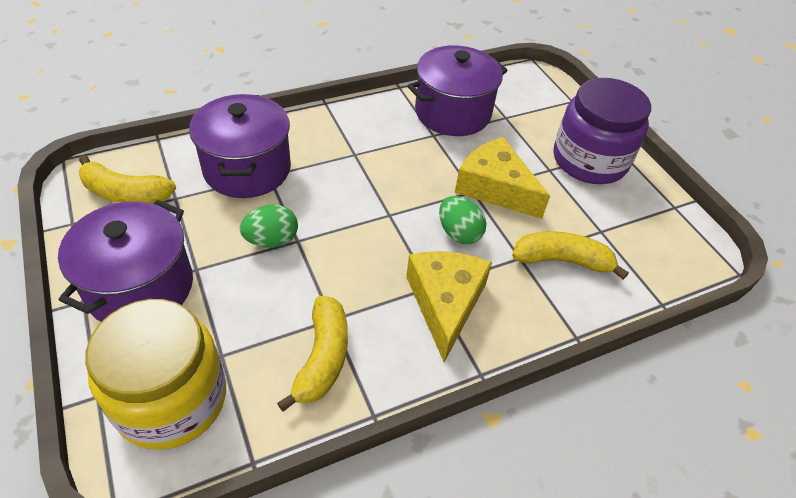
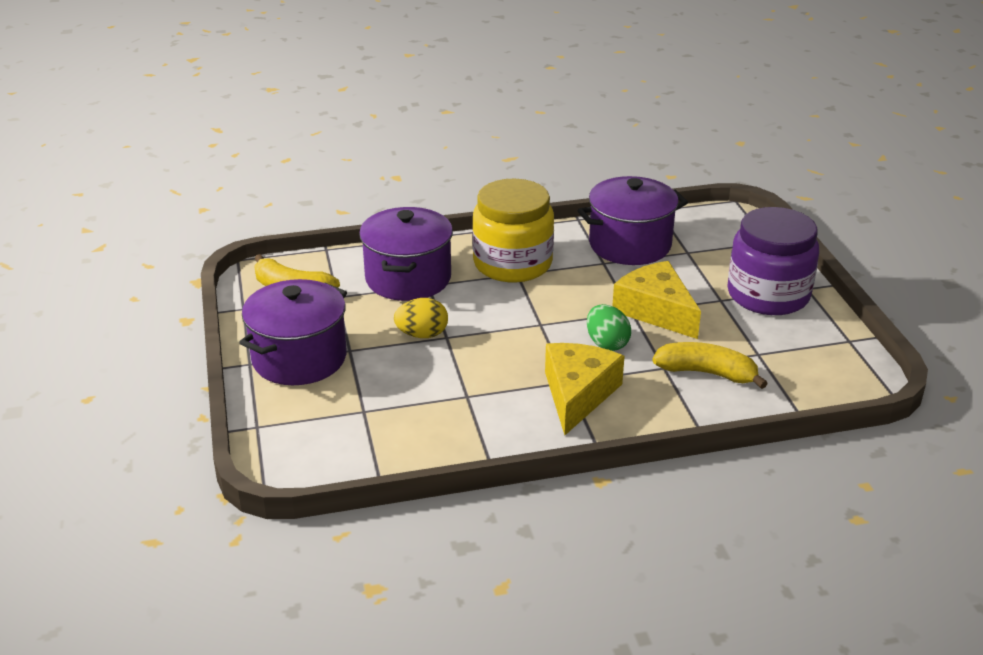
camera: 15 degrees right, 15 degrees down
(171, 399) = (317, 434): yellow jar -> yellow jar (512, 263)
(271, 240) = (422, 334): green egg -> yellow egg
(322, 358) = (453, 421): yellow banana -> none

